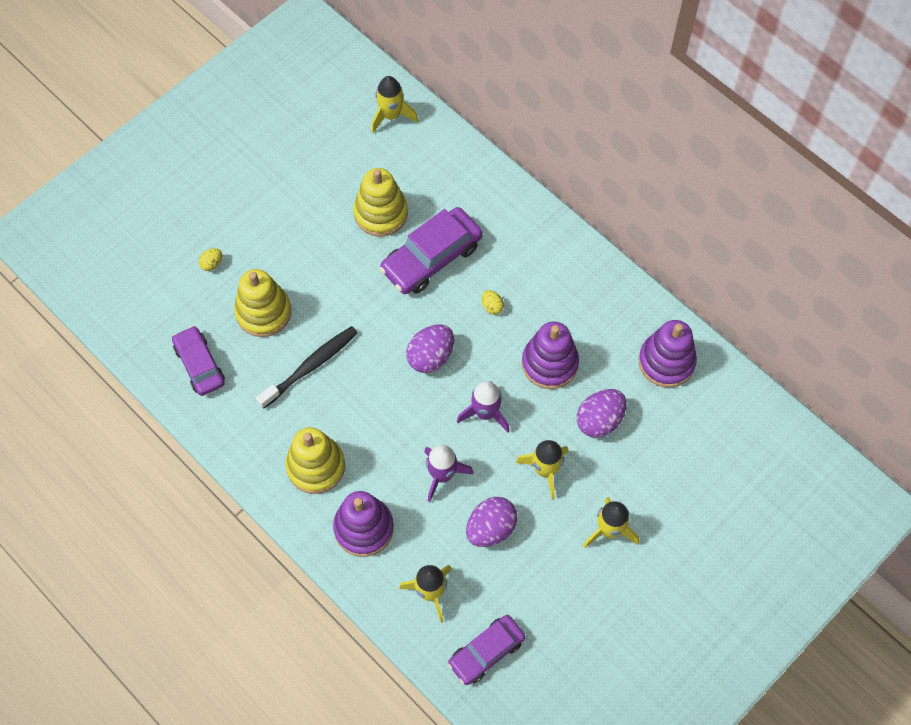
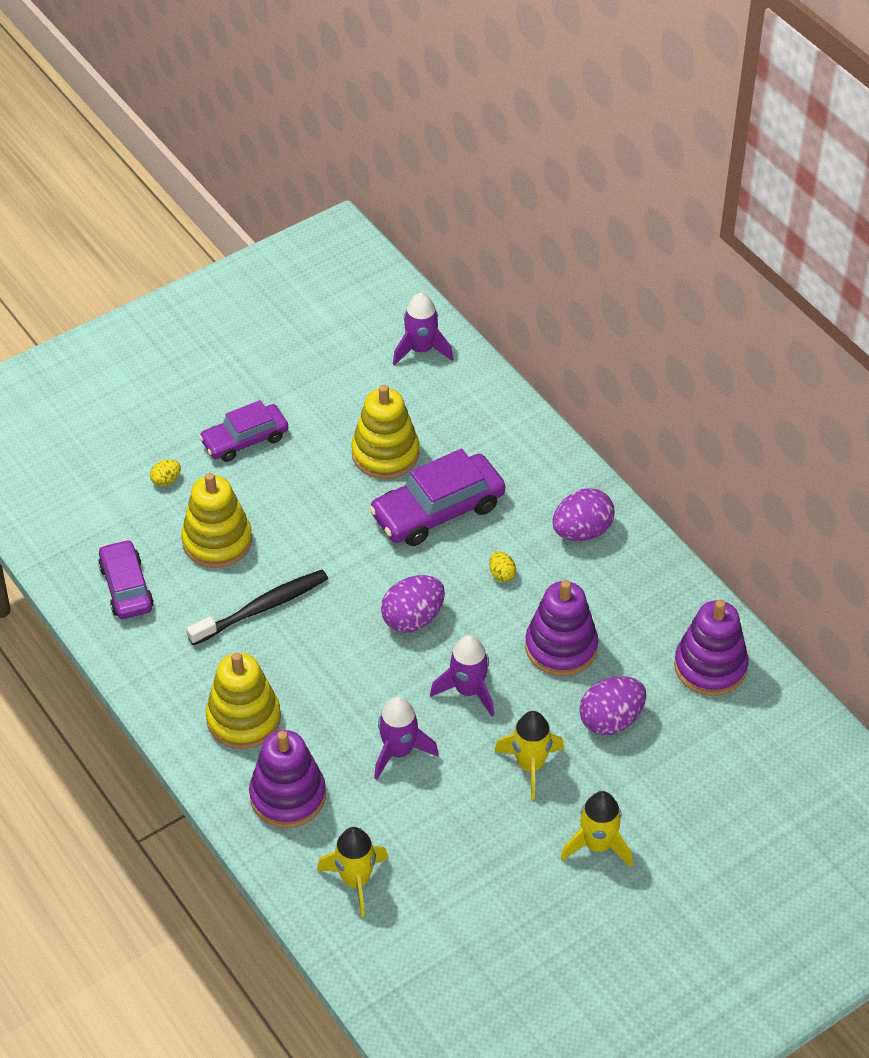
camera: 10 degrees right, 15 degrees down
(391, 116) = (421, 350): yellow rocket -> purple rocket
(486, 652) = (412, 959): purple car -> purple car (245, 440)
(491, 528) = (447, 820): purple egg -> purple egg (582, 531)

